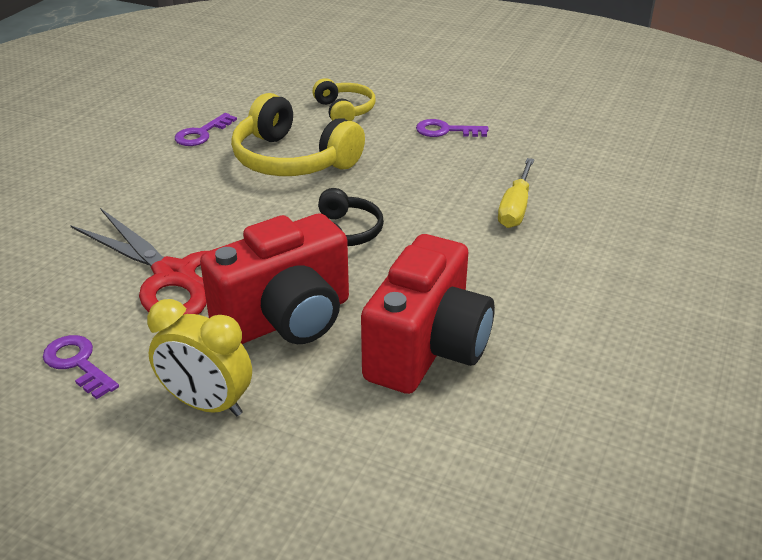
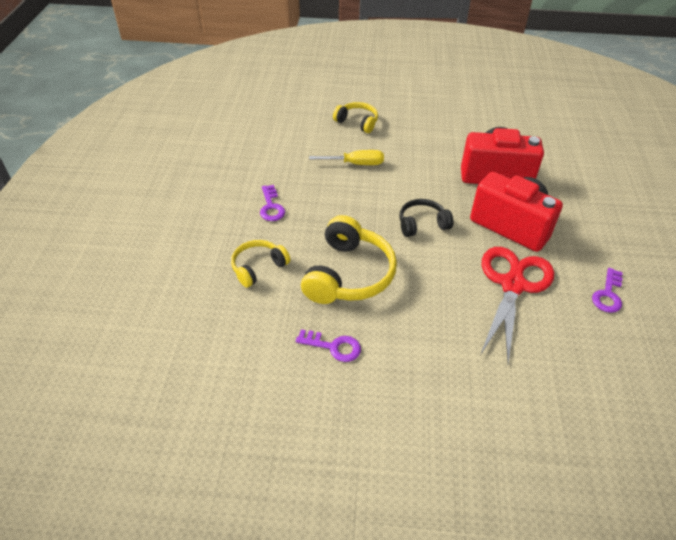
camera: 110 degrees left, 10 degrees up
(207, 404) = (588, 234): yellow clock -> none
(639, 233) = (357, 122): none -> yellow headphones

